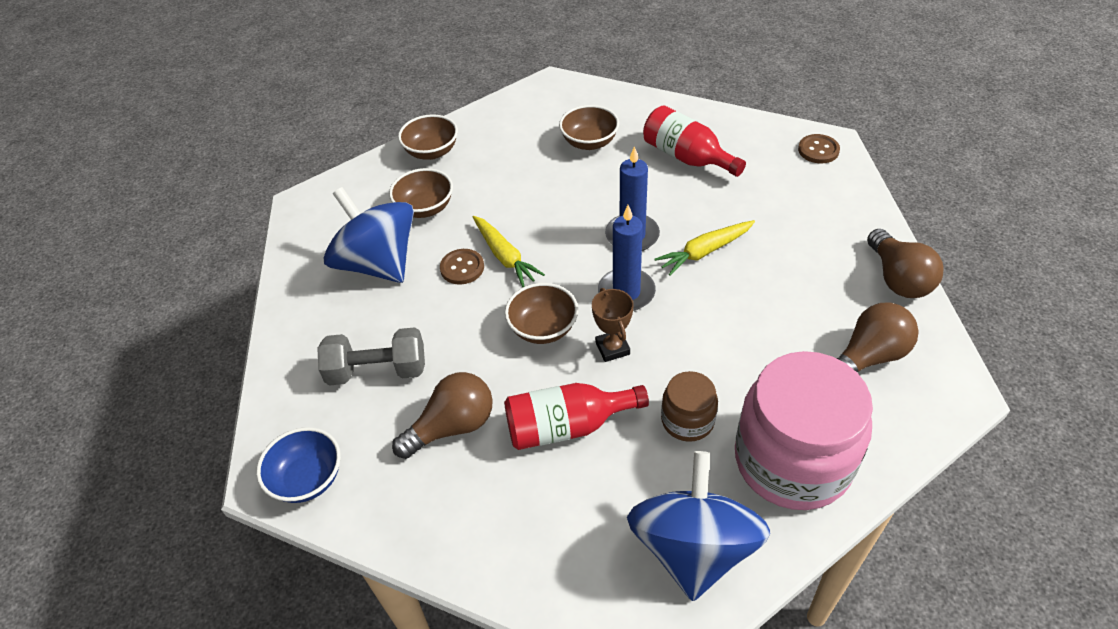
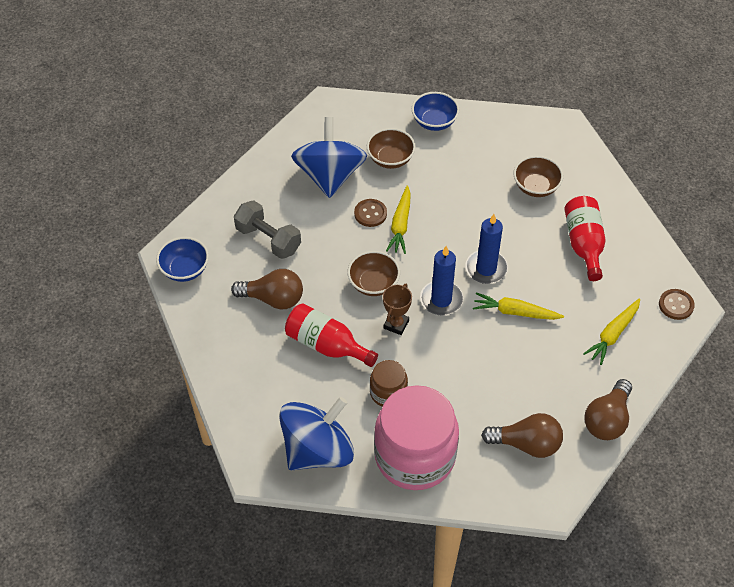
camera: 40 degrees right, 5 degrees up
(431, 152) = (434, 122): brown bowl -> blue bowl
(805, 208) = (613, 334): none -> yellow carrot

